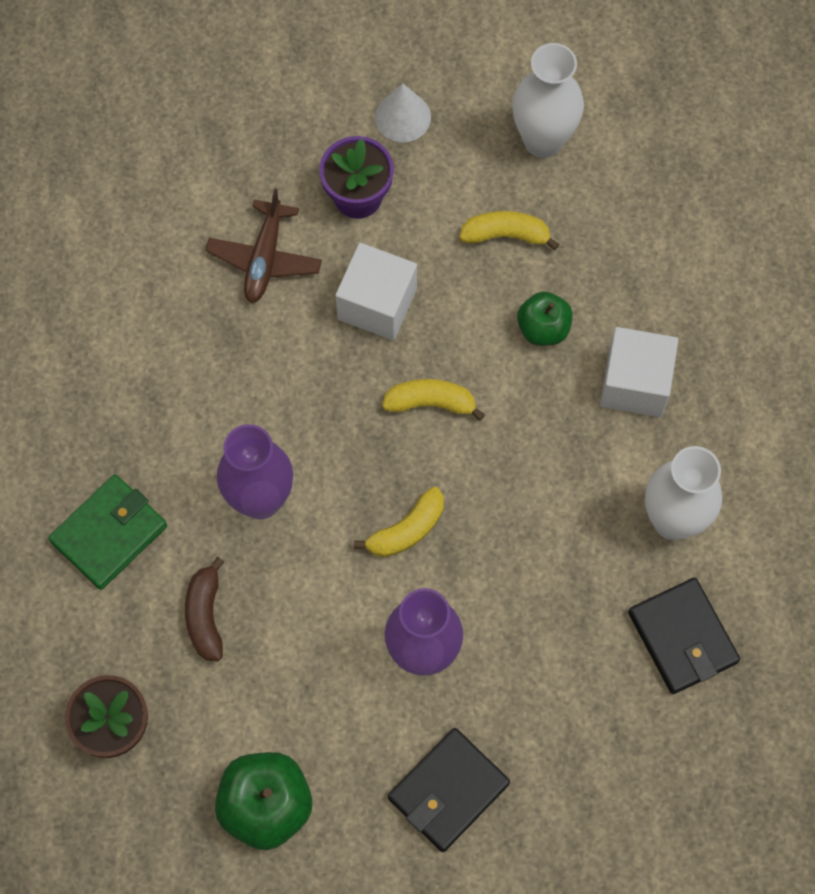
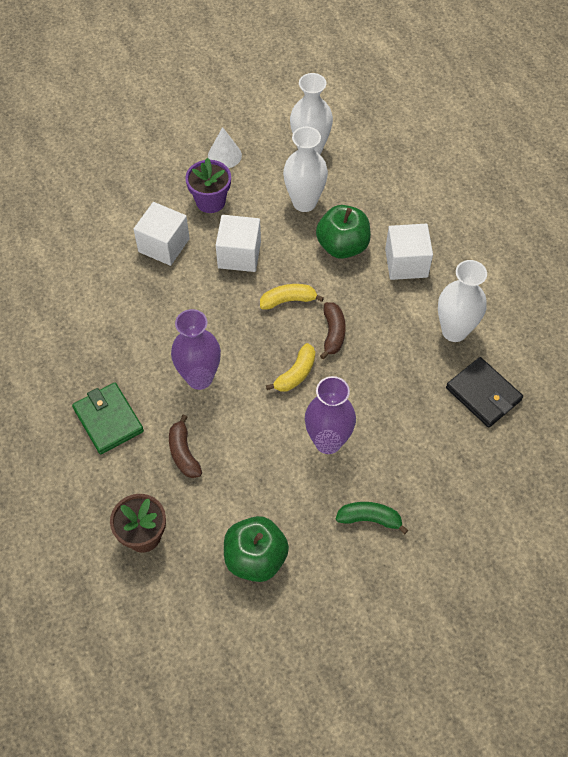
camera: 15 degrees left, 10 degrees down
(109, 534) = (108, 420): green wallet -> green wallet turned 60 degrees counterclockwise
(264, 258) = (164, 245): brown plane -> white cube
(448, 791) = (369, 519): black wallet -> green banana
(483, 476) = (333, 333): none -> brown banana
(506, 235) = (304, 202): yellow banana -> white vase
(543, 328) = (342, 246): green apple -> green apple, size x1.59

